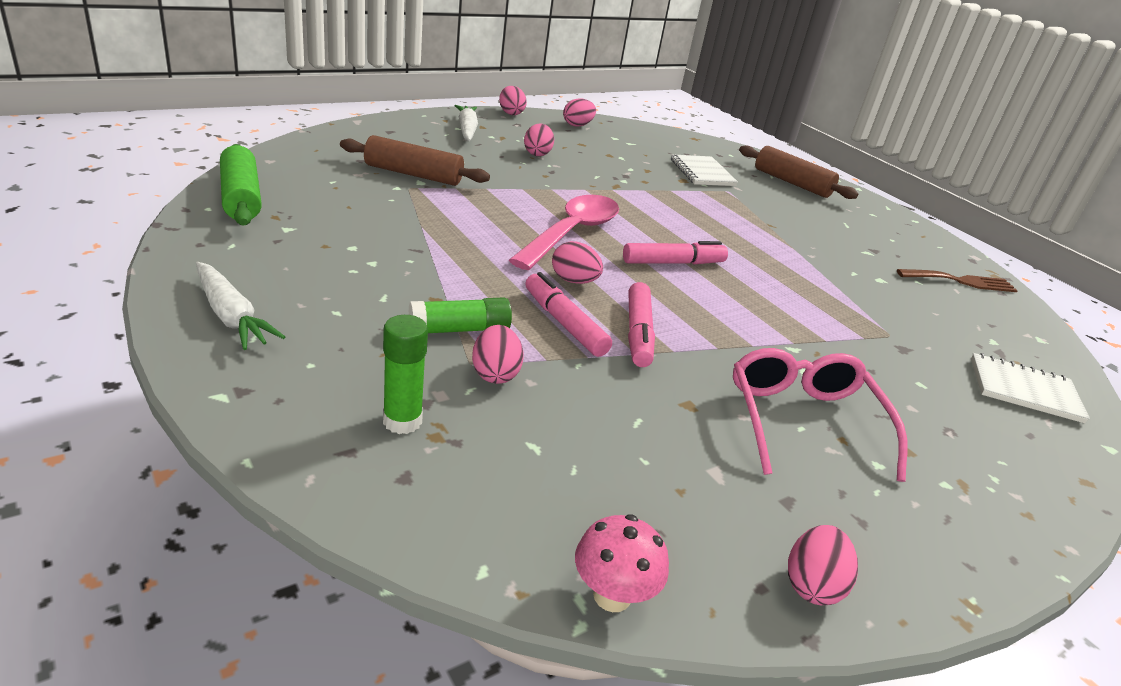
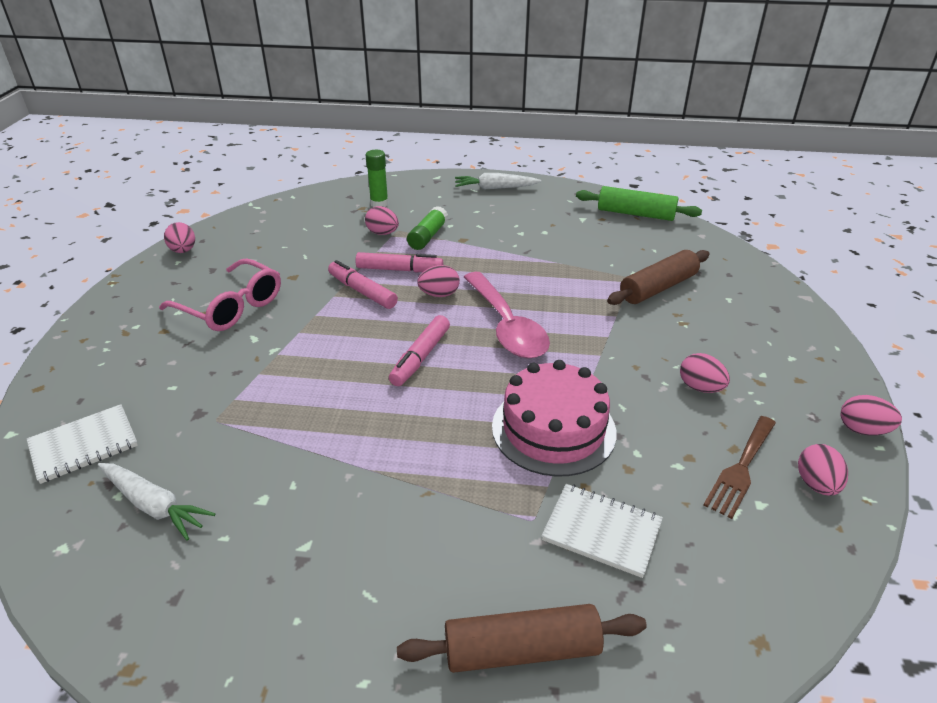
camera: 135 degrees right, 5 degrees up
(467, 130) = (784, 362): white carrot -> white carrot (154, 505)
(612, 595) = (249, 212): pink mushroom -> none
(655, 195) = (553, 429): none -> pink cake
(961, 281) = (174, 592): brown fork -> brown fork (741, 469)

